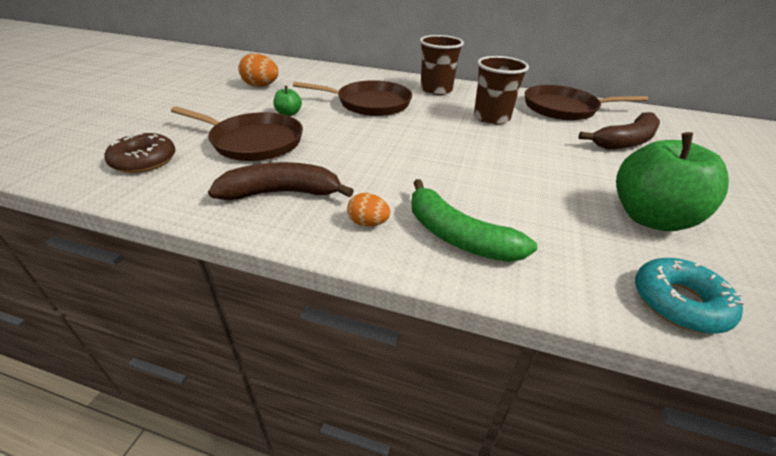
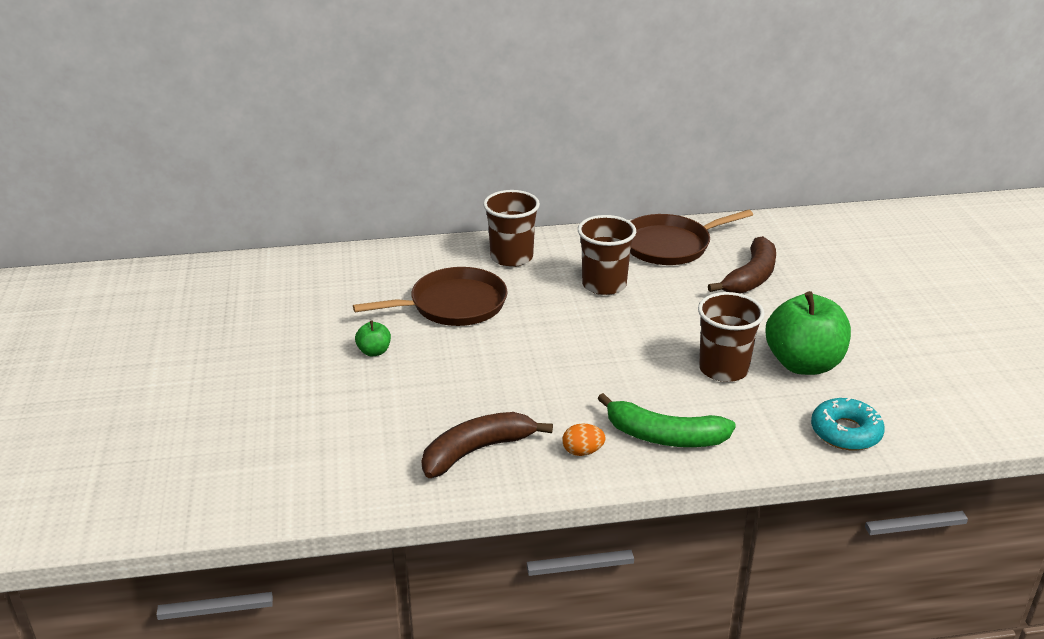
camera: 25 degrees left, 5 degrees down
(144, 160) = (290, 467): brown donut -> none
(253, 142) = (379, 403): brown pan -> none
(261, 86) = (288, 318): orange egg -> none
(558, 198) = (723, 369): none -> brown cup

